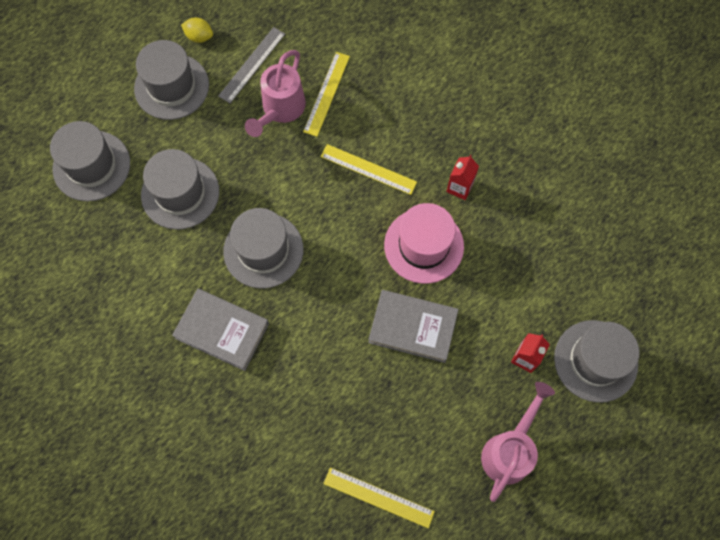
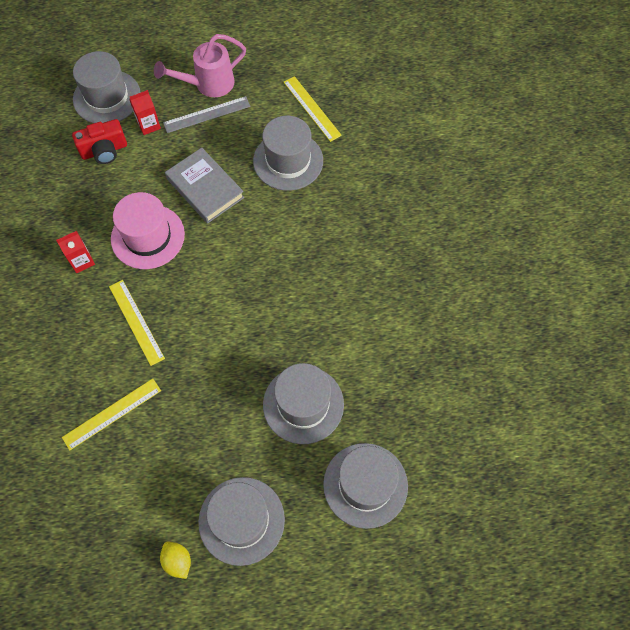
camera: 145 degrees left, 5 degrees down
(222, 331) = (343, 271): grey book -> none
(252, 65) = (152, 491): grey ruler -> grey ruler (207, 114)
(263, 250) = (269, 310): grey hat -> grey hat (288, 161)
(280, 110) = (163, 425): pink watering can -> none
(541, 301) = (104, 150): none -> red camera

